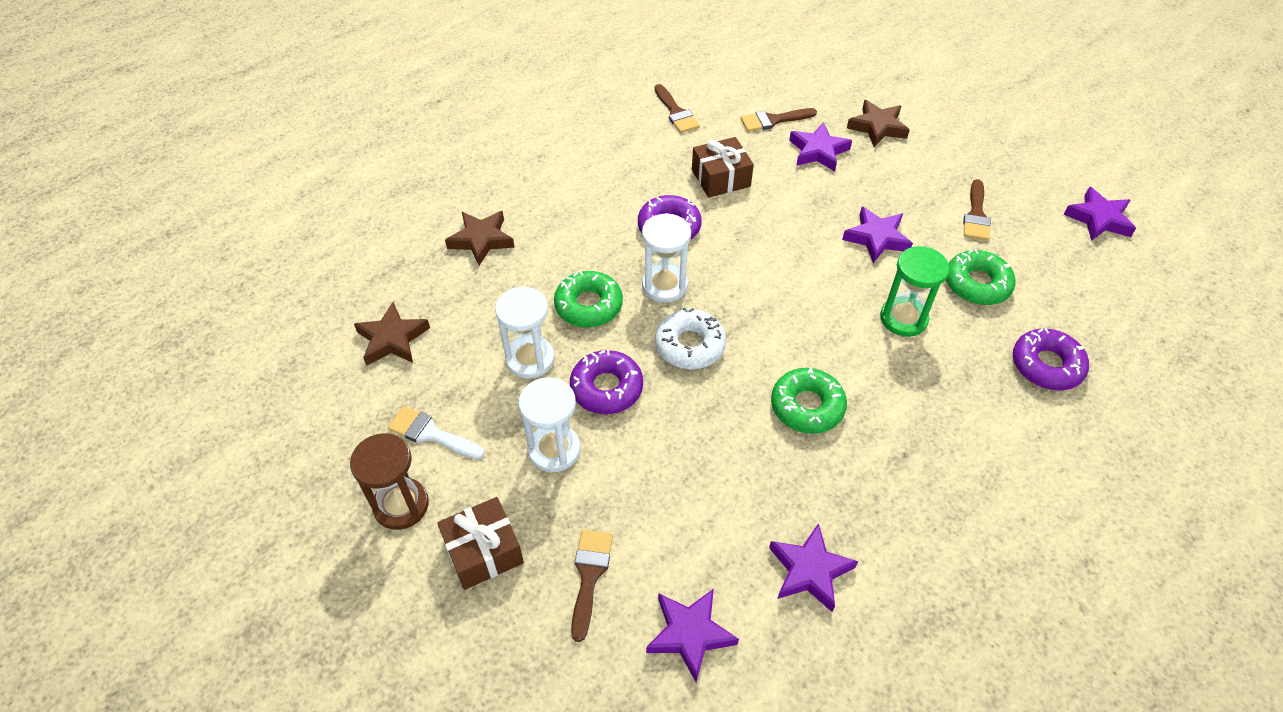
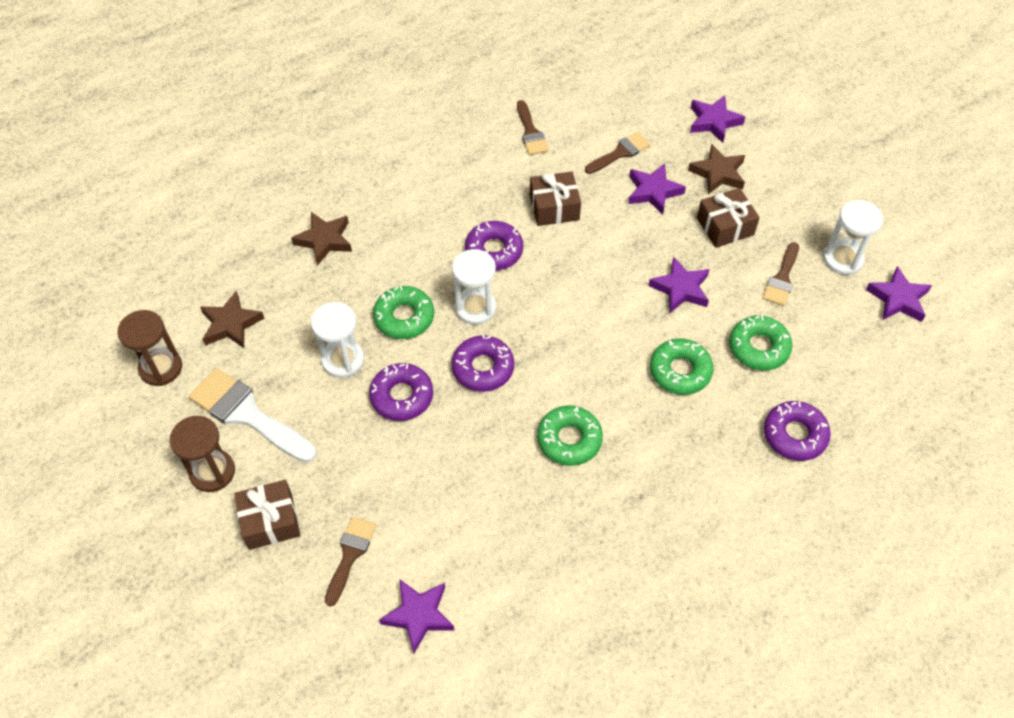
camera: 10 degrees right, 5 degrees up
(317, 397) = (161, 368): none -> brown hourglass
(431, 434) = (247, 414): white brush -> white brush, size x1.70
(554, 450) = (345, 444): white hourglass -> white hourglass (842, 259)
(690, 345) = (483, 368): white donut -> purple donut
(773, 120) = (620, 153): brown brush -> brown brush turned 150 degrees clockwise
(809, 571) = (530, 581): purple star -> purple star (714, 122)
(901, 174) = (725, 226): none -> brown gift
(903, 318) = (680, 371): green hourglass -> green donut

